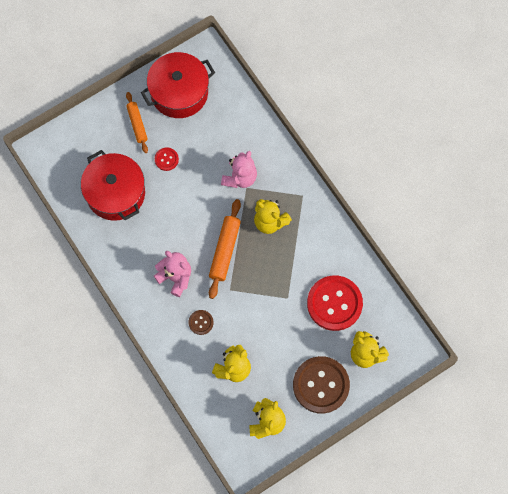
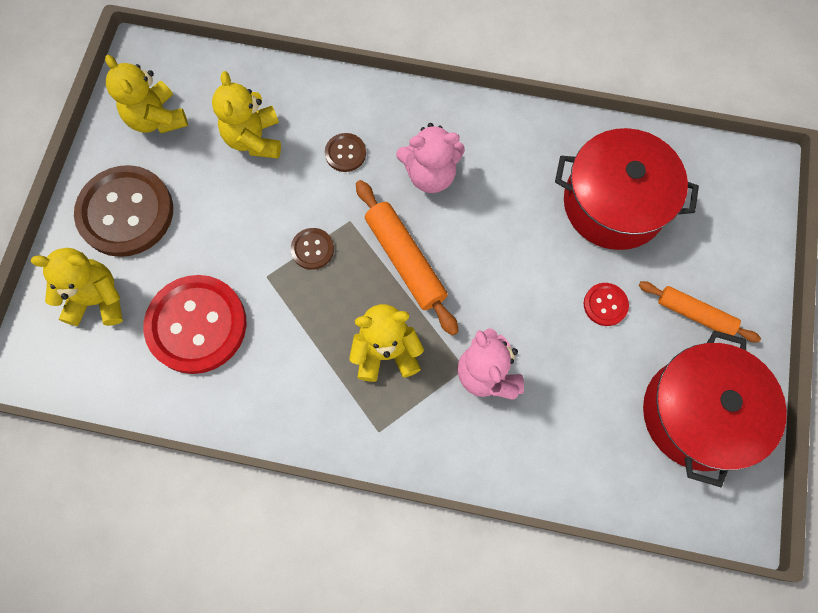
camera: 135 degrees right, 0 degrees up
(257, 291) = (312, 249): none -> brown button

